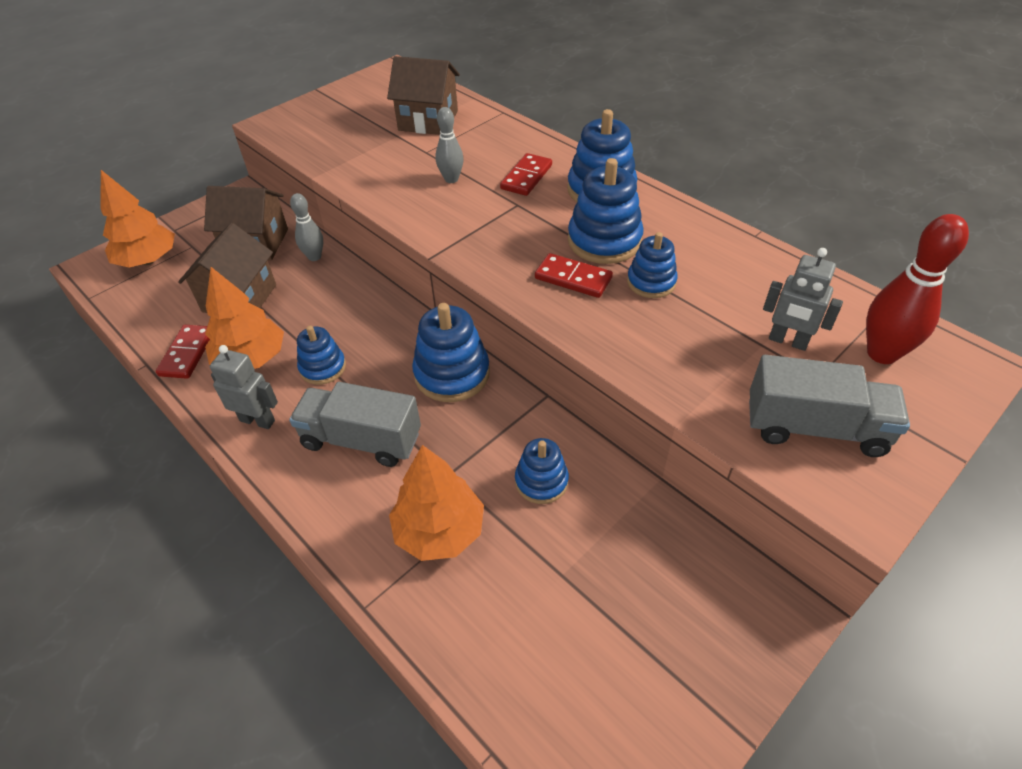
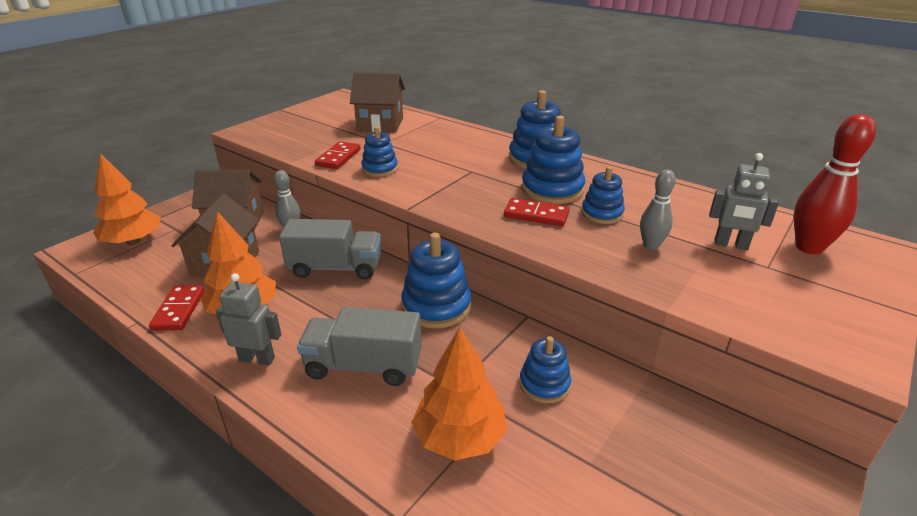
camera: 10 degrees left, 15 degrees down
(323, 367) = (314, 311): blue stacking toy -> blue stacking toy (380, 169)
(451, 179) = (411, 158): grey bowling pin -> grey bowling pin (651, 245)
(526, 177) = (473, 154): red domino -> red domino (338, 157)
(815, 428) = (785, 302): grey truck -> grey truck (335, 268)

